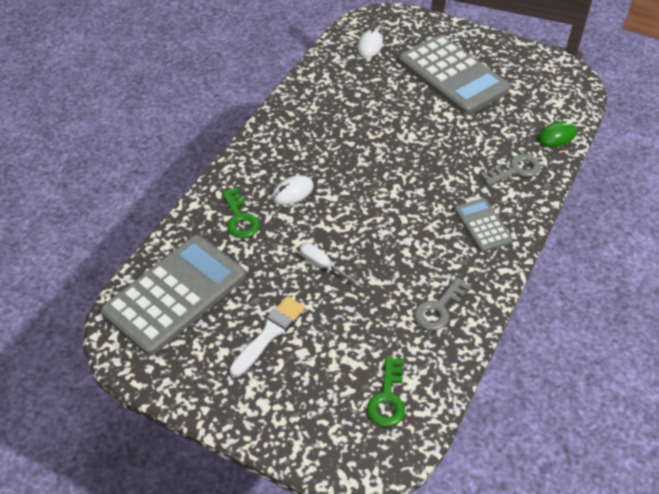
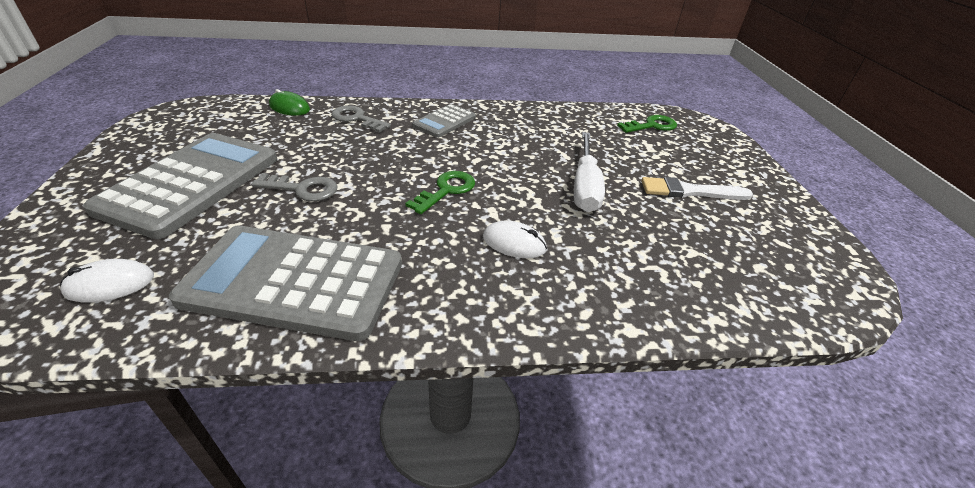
camera: 125 degrees left, 10 degrees down
(175, 294) = (751, 273): grey calculator -> grey calculator (294, 282)
(240, 218) = (600, 270): green key -> green key (446, 190)
(322, 265) = (585, 187): white screwdriver -> white screwdriver, size x1.68
(438, 309) = (554, 123): grey key -> grey key (303, 189)

